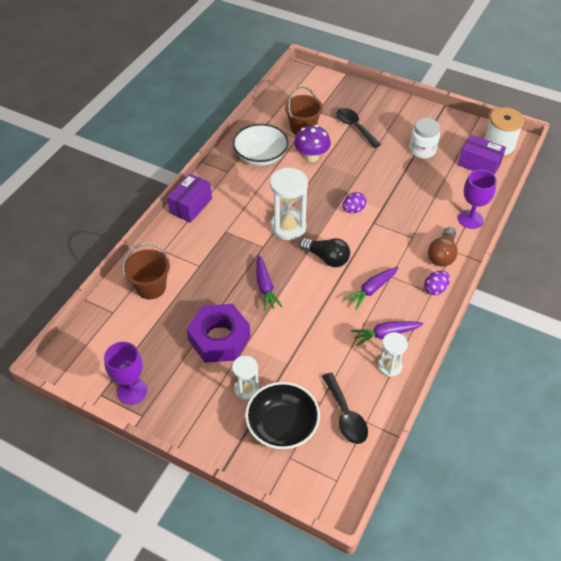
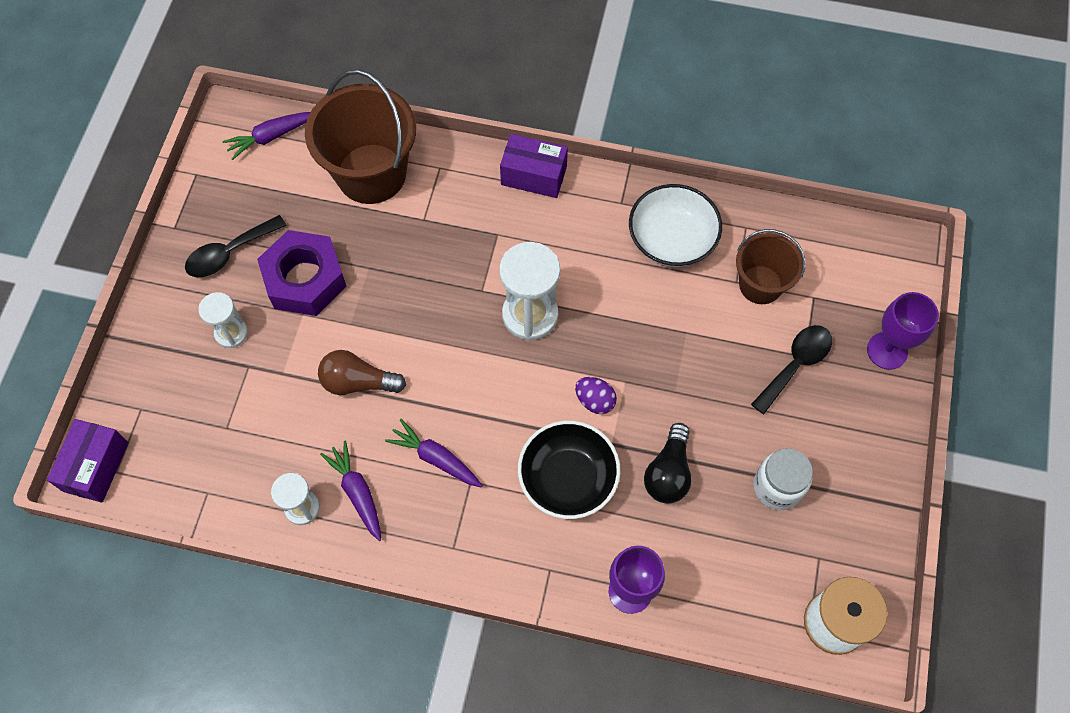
camera: 75 degrees right, 15 degrees up
(132, 391) = (206, 205): purple goblet -> purple goblet (887, 351)
(151, 287) = (371, 174): brown bucket -> brown bucket, size x1.68
(265, 287) = (406, 313): purple carrot -> purple carrot (270, 137)
(282, 426) = (184, 389): black bowl -> black bowl (568, 478)
(311, 157) = (696, 313): purple mushroom -> none
(327, 258) = (482, 383): black light bulb -> black light bulb (668, 472)
(345, 415) = (212, 464): black spoon -> black spoon (229, 253)
(435, 289) = (460, 553): purple egg -> none
(442, 254) = (536, 554): brown light bulb -> brown light bulb (358, 382)
(479, 164) = (775, 592): purple box -> purple box (96, 467)

